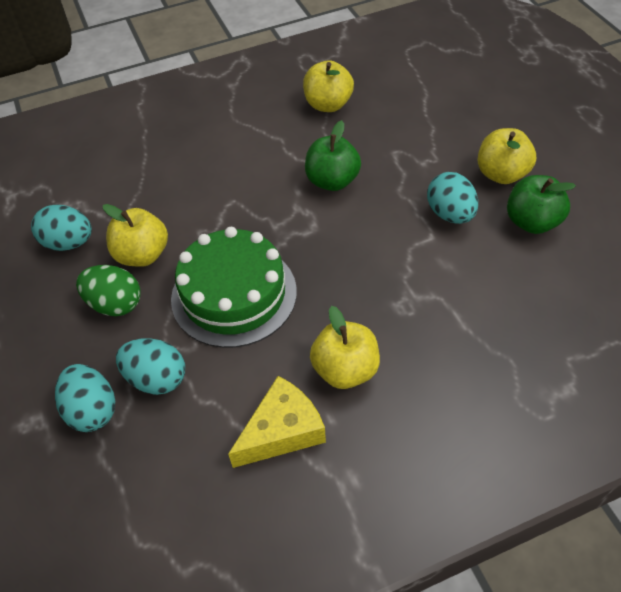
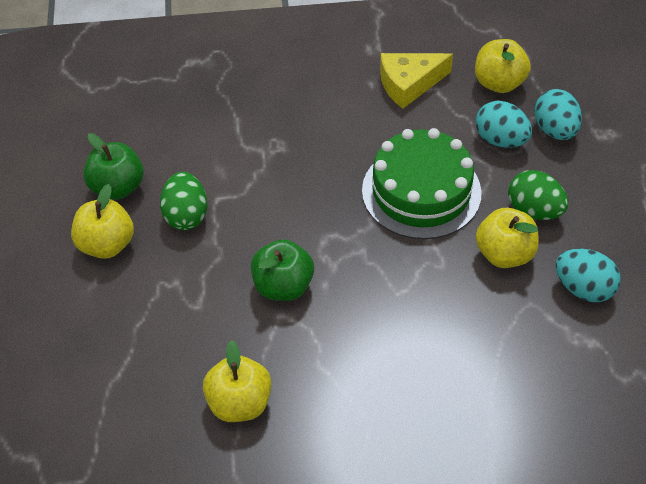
camera: 165 degrees left, 0 degrees up
(345, 370) = (346, 111): yellow apple -> yellow apple (499, 83)
(450, 214) = (186, 215): turquoise egg -> green egg

